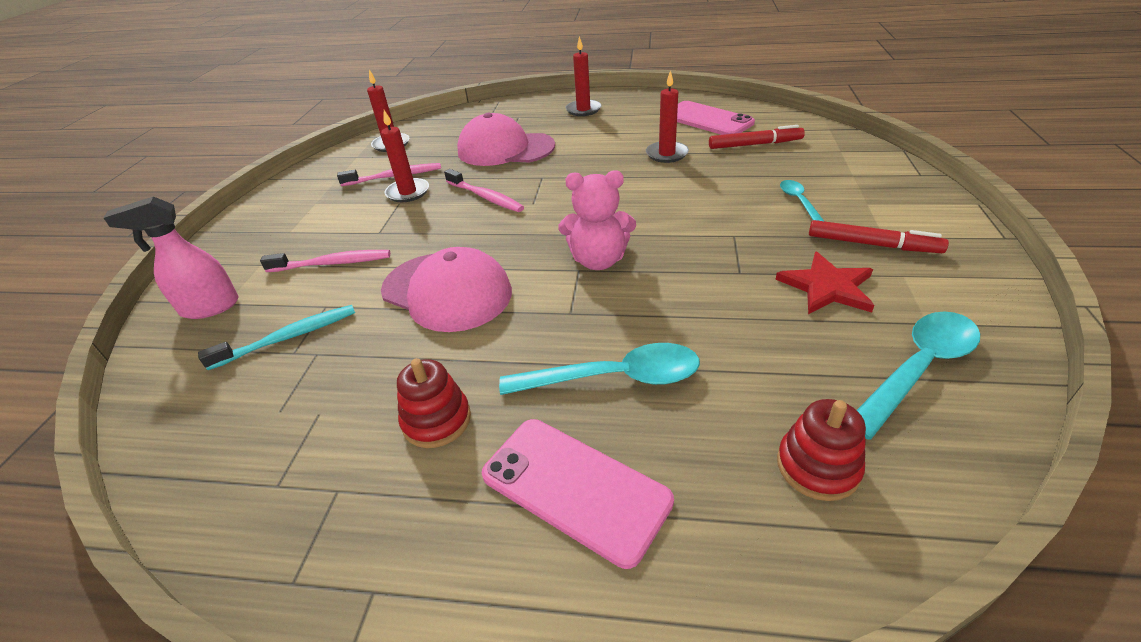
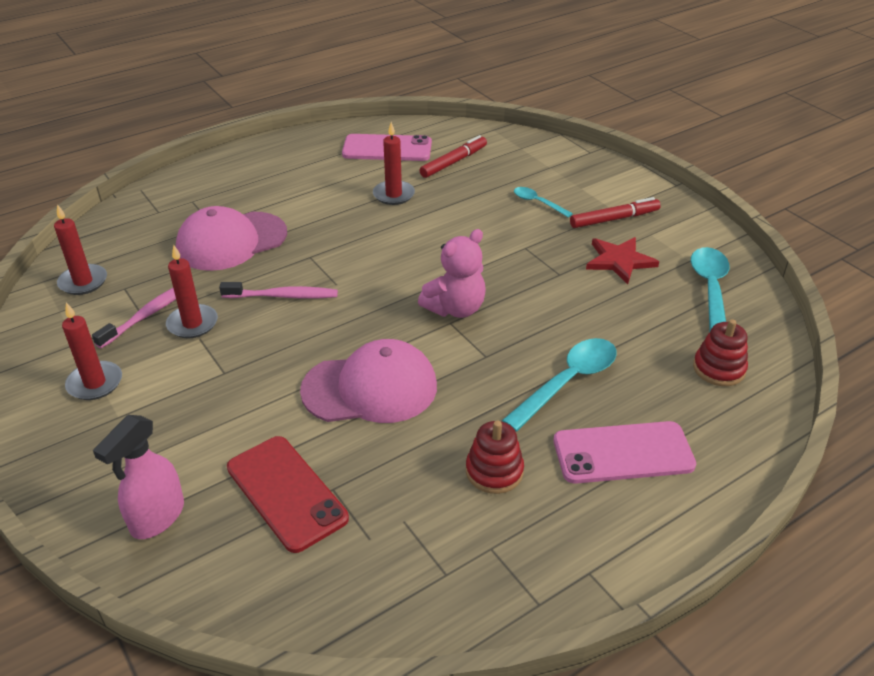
camera: 45 degrees left, 0 degrees up
(288, 337) = (286, 493): turquoise toothbrush -> red phone
(332, 263) = (223, 419): pink toothbrush -> none
(583, 110) = (255, 172): red candle -> red candle (95, 383)

